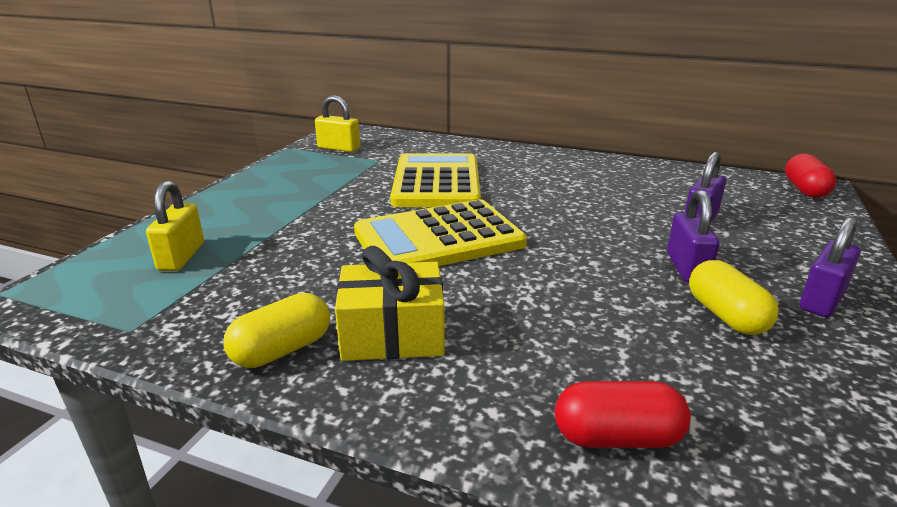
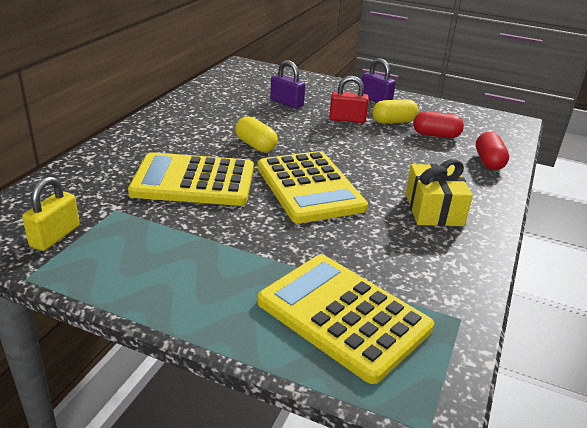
camera: 90 degrees left, 5 degrees up
(181, 257) = (343, 315): yellow padlock -> yellow calculator
(282, 350) = (461, 247): yellow capsule -> yellow capsule (255, 145)
(687, 268) = (347, 119): purple padlock -> red padlock
(805, 190) = (247, 68): red capsule -> red capsule (436, 135)

